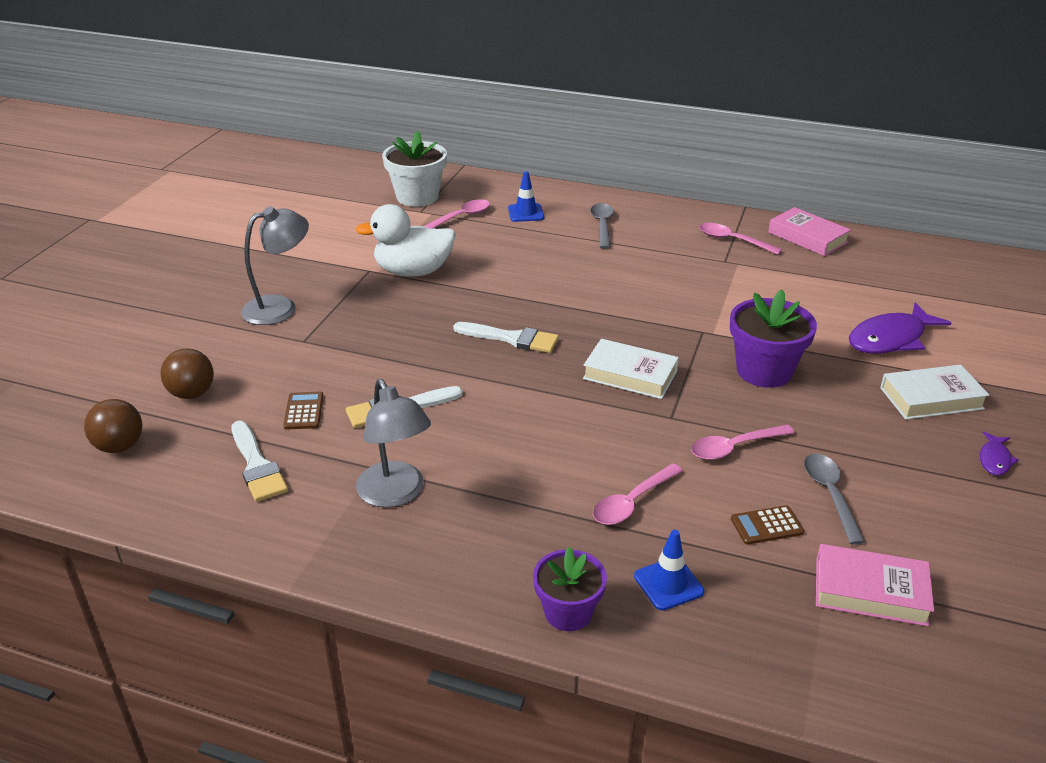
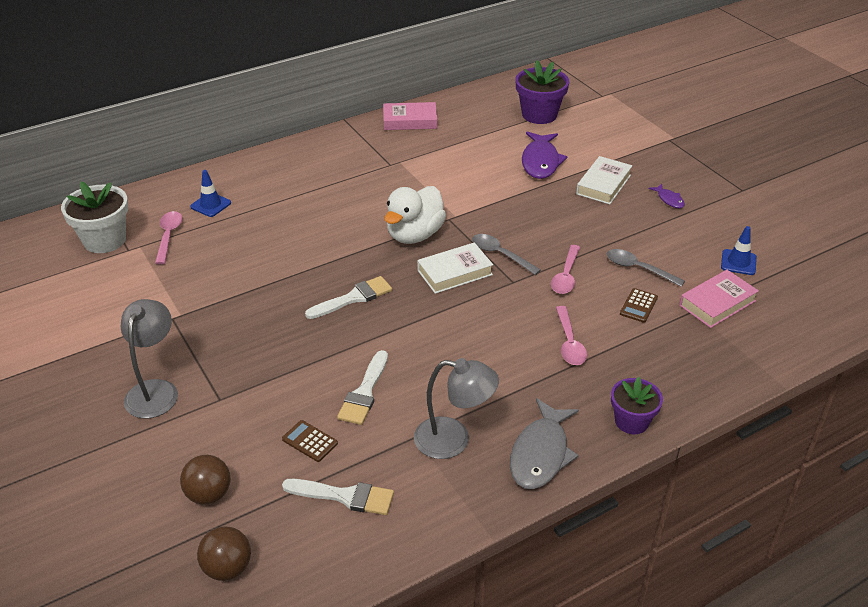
camera: 50 degrees left, 5 degrees up
(413, 271) = (207, 298): white duck -> white duck (414, 235)
(441, 564) = (541, 453): none -> grey fish
(602, 226) = (278, 184): grey spoon -> grey spoon (500, 254)
(668, 584) = (646, 369): blue traffic cone -> blue traffic cone (738, 262)
(733, 240) = (373, 147): pink spoon -> none
(764, 371) = (514, 222): purple flower pot -> purple flower pot (539, 115)

